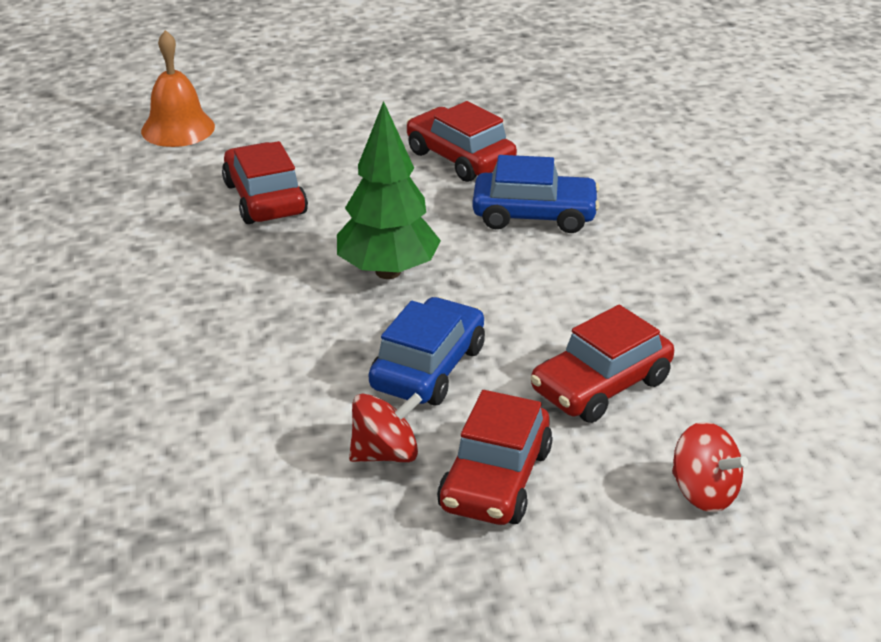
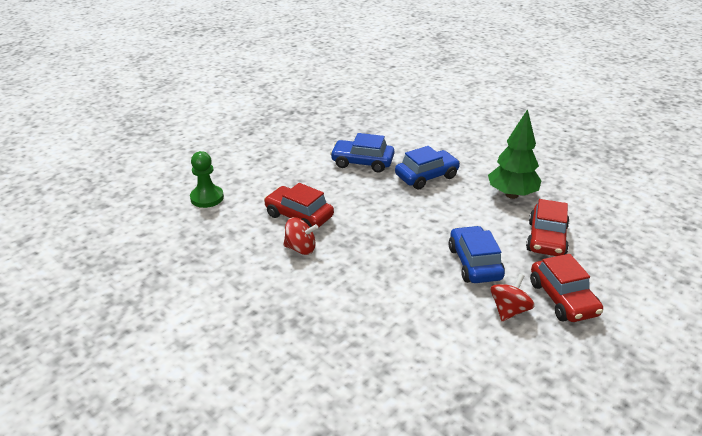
camera: 35 degrees left, 0 degrees up
(178, 128) = (207, 198): orange bell -> green pawn
(388, 271) = (400, 227): green tree -> green tree (511, 195)
(460, 158) = (362, 162): red car -> blue car
(703, 492) = (635, 265): red spinning top -> red spinning top (300, 248)

